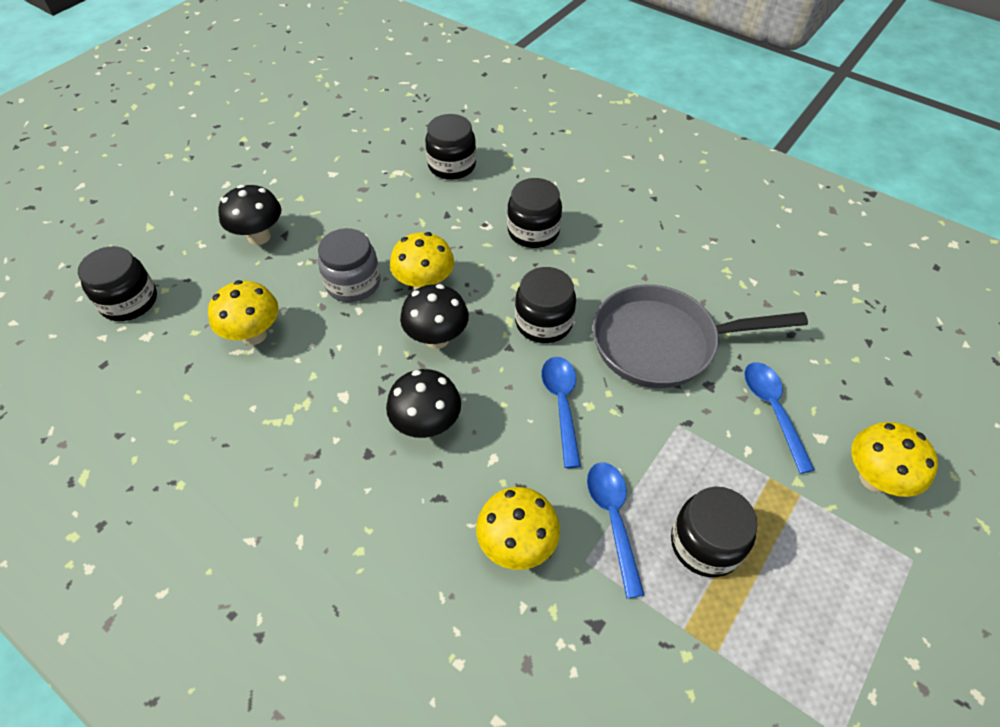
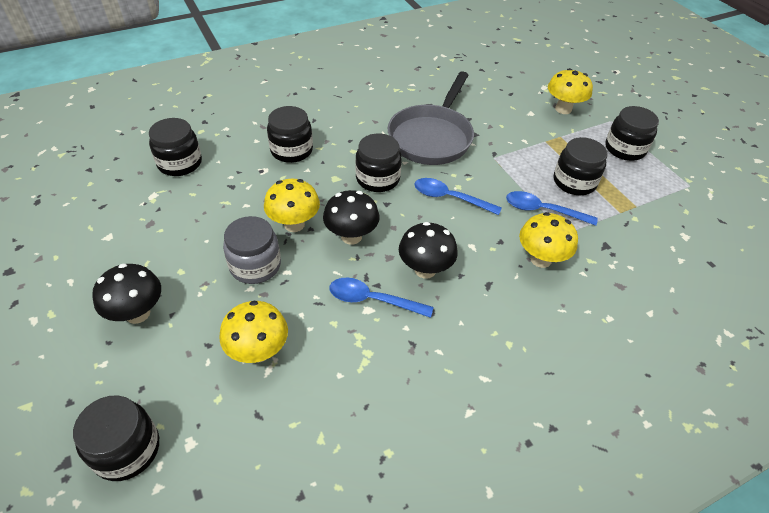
camera: 65 degrees left, 5 degrees down
(772, 410) = (504, 120): blue spoon -> blue spoon (373, 300)
(851, 600) = (625, 149): none -> black jar

